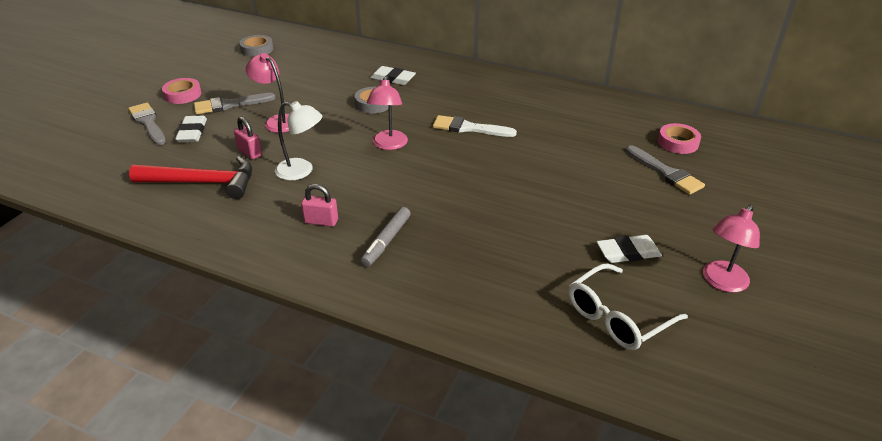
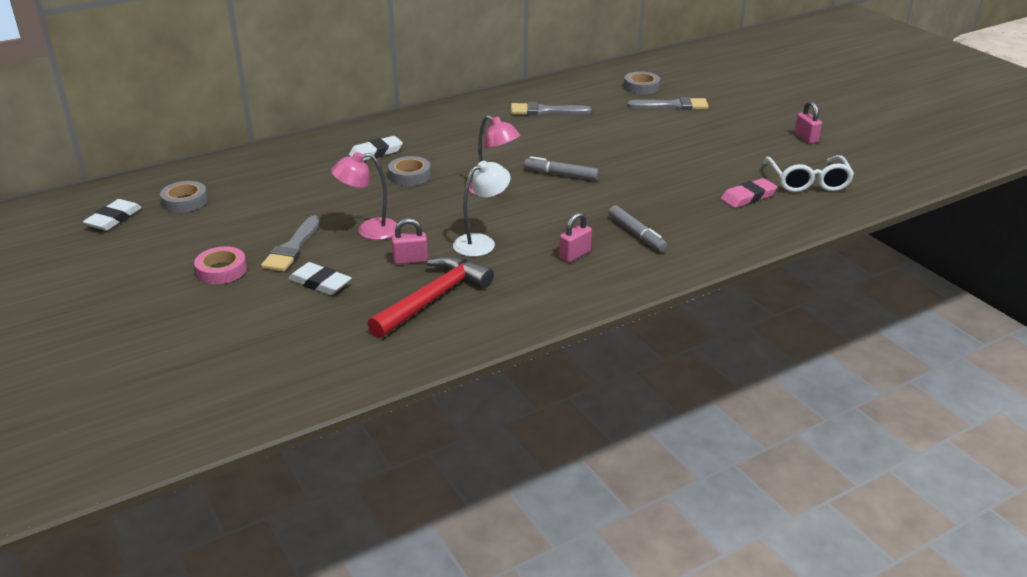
camera: 55 degrees left, 5 degrees down
(148, 123) = (256, 306): grey brush -> grey brush (545, 111)
(451, 165) = (561, 174): none -> grey marker
(469, 128) = (515, 149): white brush -> none
(532, 285) = (748, 197): none -> pink eraser
(628, 252) = (747, 153): white eraser -> white eraser (114, 219)
(678, 142) = (641, 87): pink tape -> grey tape
(721, 282) = (806, 138): pink lamp -> pink padlock

